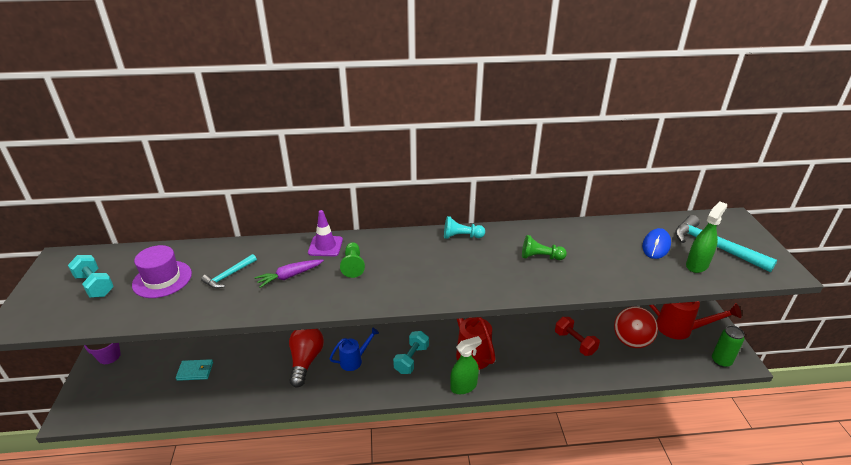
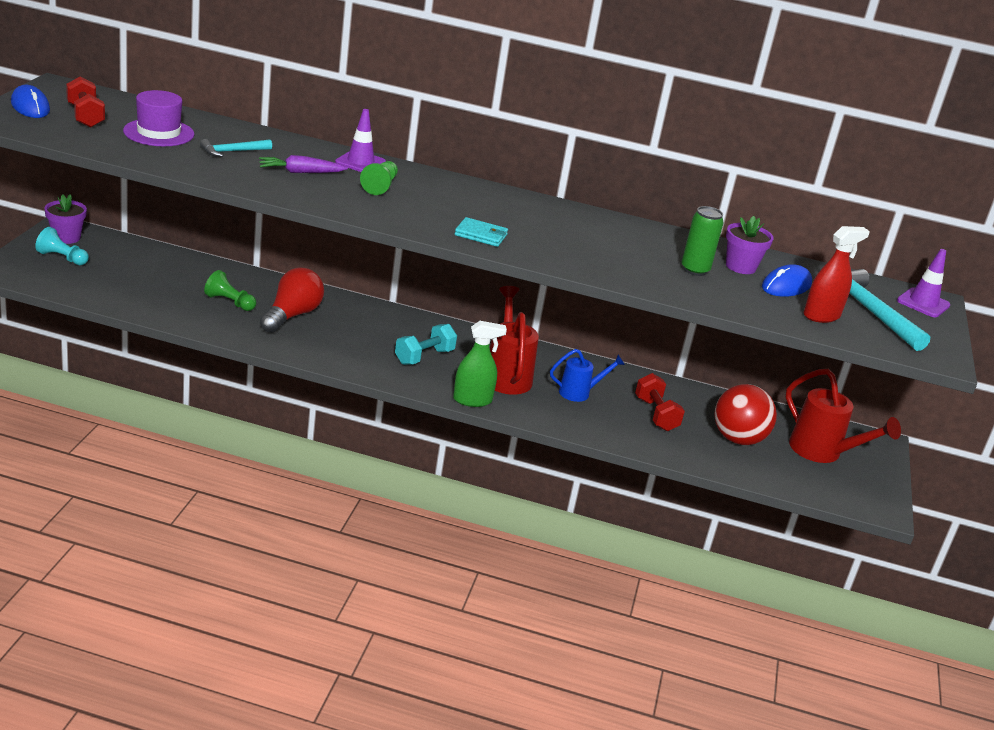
camera: 15 degrees right, 5 degrees down
(43, 294) = (30, 106): none -> blue mouse
(95, 285) = (85, 116): turquoise dumbbell -> red dumbbell
(195, 371) = (156, 281): turquoise wallet -> turquoise wallet (481, 235)
(354, 360) = (351, 334): blue watering can -> blue watering can (579, 393)
(461, 236) = (535, 204): turquoise pawn -> turquoise pawn (62, 258)
(540, 257) = (619, 248): green pawn -> green pawn (229, 302)
(618, 240) = (740, 267): none -> purple flower pot
(697, 265) = (821, 316): green spray bottle -> red spray bottle
(721, 361) = (850, 497): green can -> green can (695, 270)
(733, 224) = (923, 303): none -> purple traffic cone

